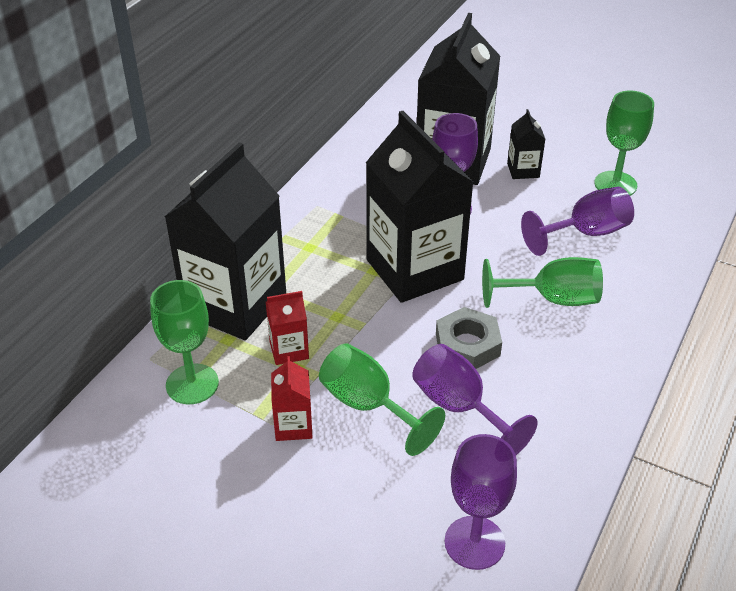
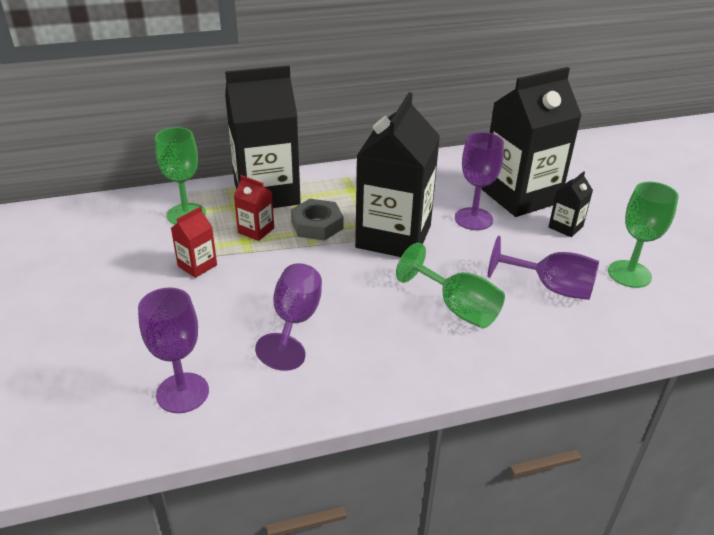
camera: 45 degrees right, 5 degrees down
(368, 405) = (249, 284): green goblet -> none
(467, 345) = (357, 294): grey nut -> grey nut (317, 225)

